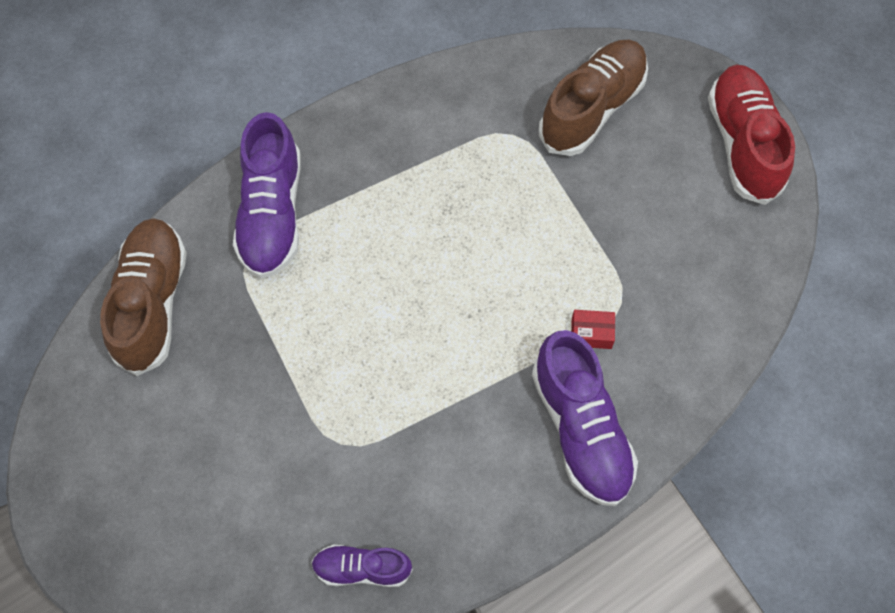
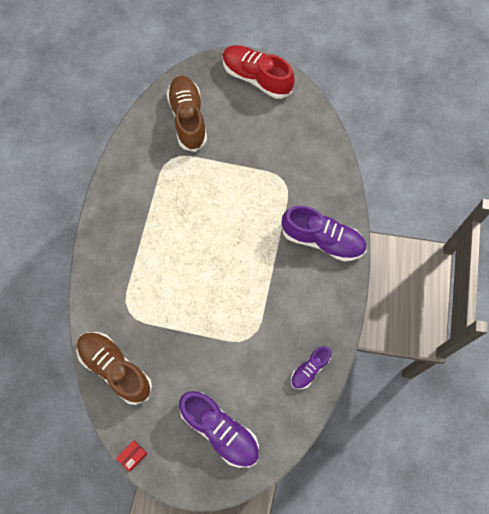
camera: 50 degrees left, 5 degrees up
(272, 214) = (118, 285): purple shoe -> purple shoe (220, 430)
(591, 333) = (286, 203): red box -> red box (132, 456)

